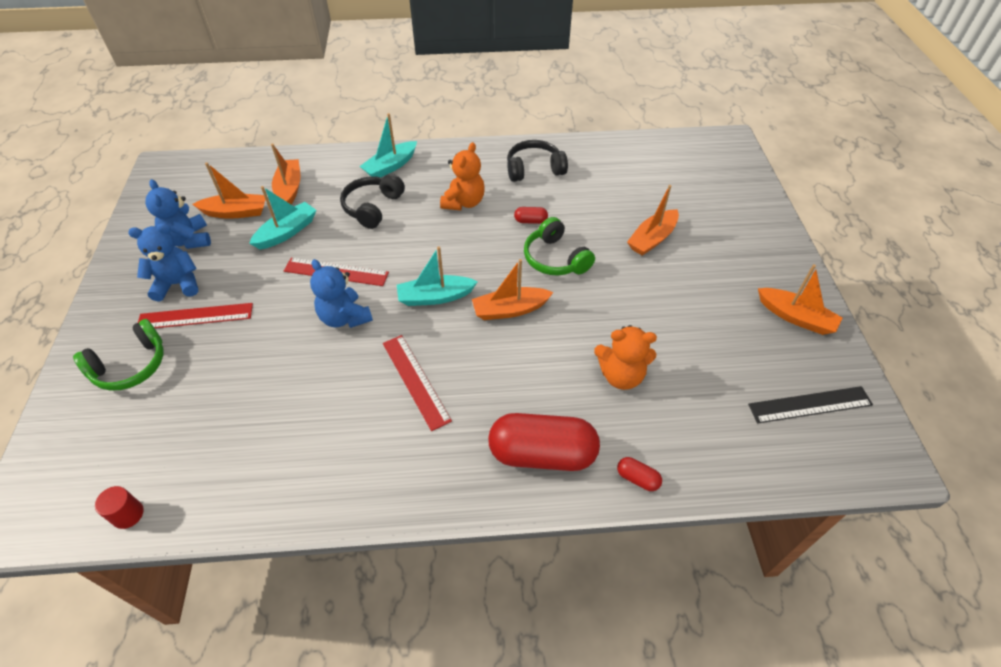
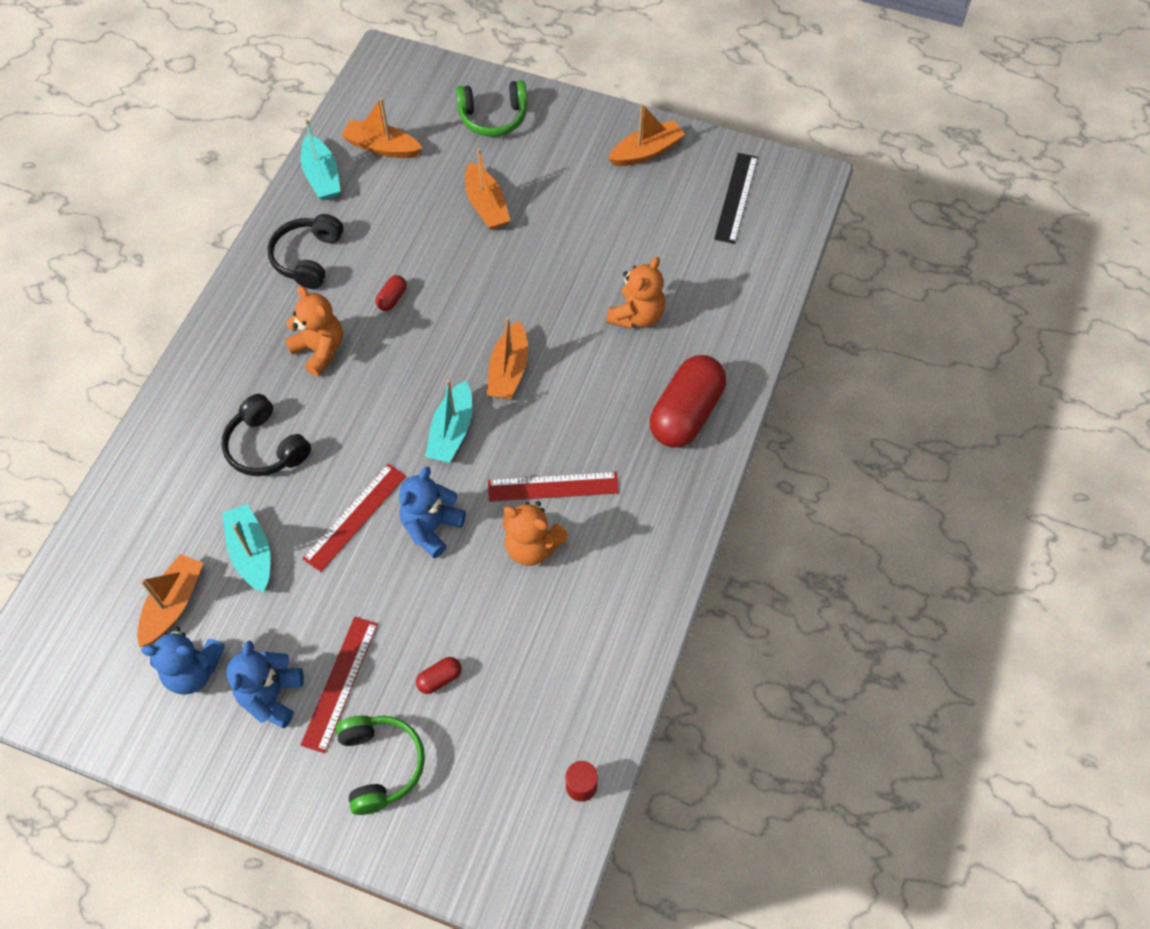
camera: 65 degrees left, 10 degrees up
(289, 189) = (166, 531): orange boat -> orange boat (382, 147)
(345, 317) = (431, 527): blue teddy bear -> blue teddy bear turned 135 degrees clockwise
(352, 388) = (532, 546): none -> orange teddy bear
(390, 166) = (199, 403): turquoise boat -> turquoise boat (322, 176)
(555, 259) = (462, 301): green headphones -> green headphones (493, 117)
(637, 478) = (742, 354): red capsule -> red capsule (439, 678)

